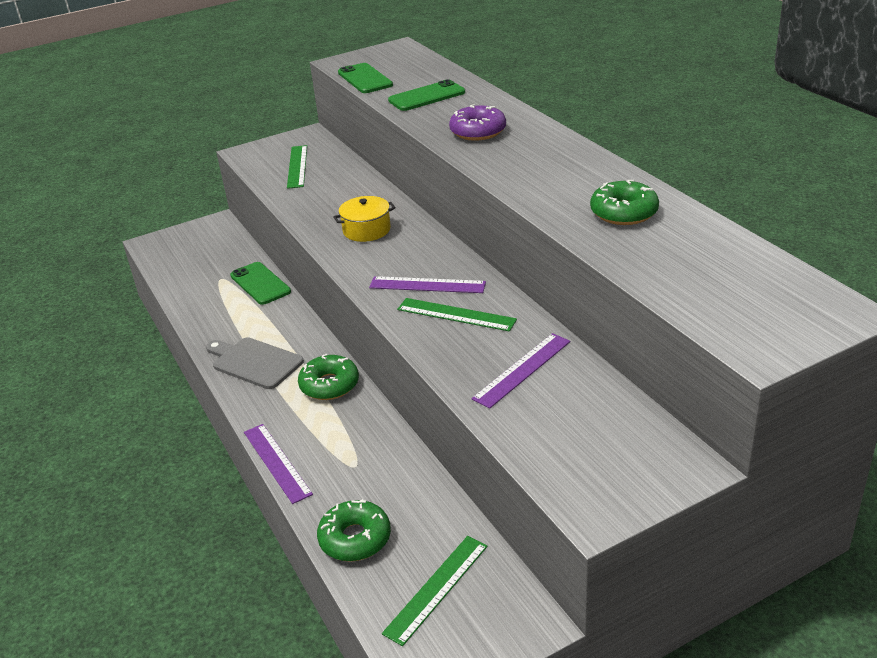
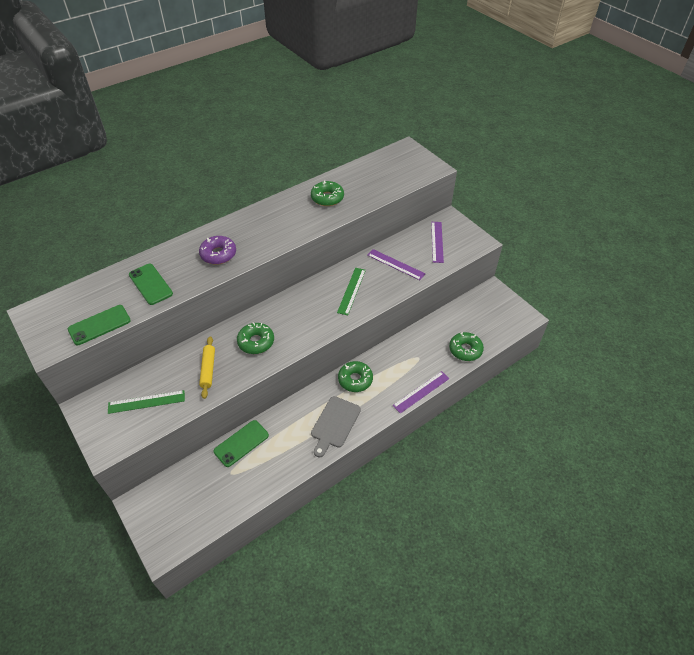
camera: 100 degrees left, 15 degrees up
(330, 199) = (208, 369): none -> yellow rolling pin
(366, 230) = (256, 342): yellow pot -> green donut
(427, 285) = (322, 305): purple ruler -> purple ruler (437, 241)
(437, 588) = (485, 318): green ruler -> none

